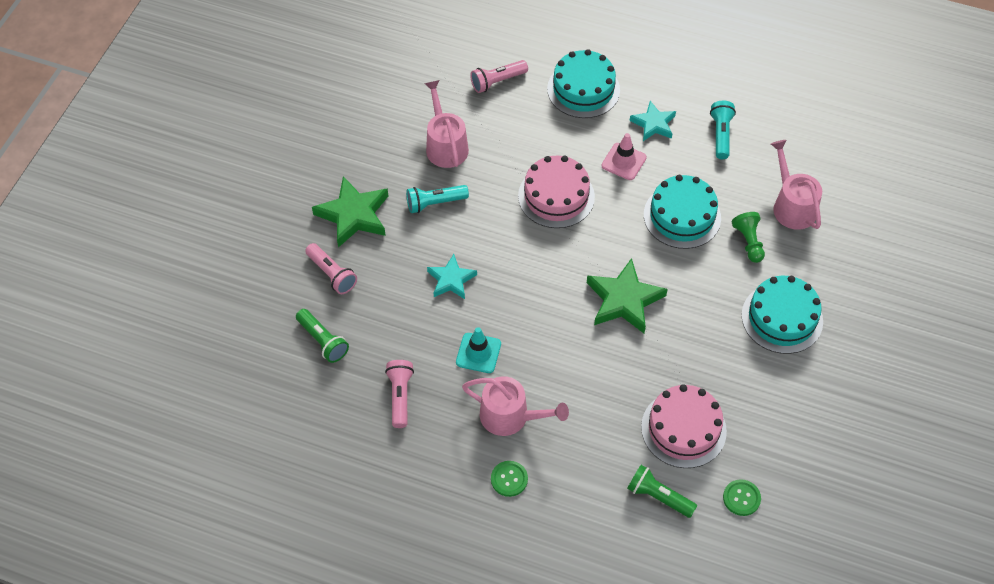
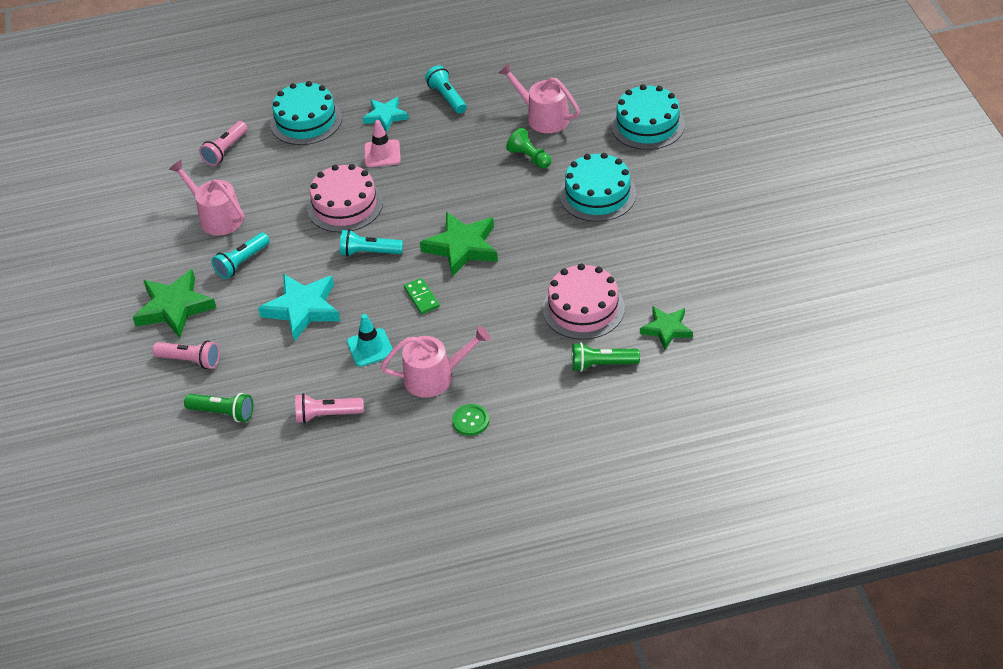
camera: 30 degrees left, 10 degrees down
(400, 396) = (327, 415): pink flashlight -> pink flashlight turned 60 degrees counterclockwise
(451, 280) = (302, 309): turquoise star -> turquoise star, size x1.60
(543, 257) = (369, 252): none -> turquoise flashlight
(555, 330) = (421, 297): none -> green domino
(682, 216) = (461, 167): turquoise cake -> turquoise cake (647, 125)
(741, 498) = (666, 329): green button -> green star

